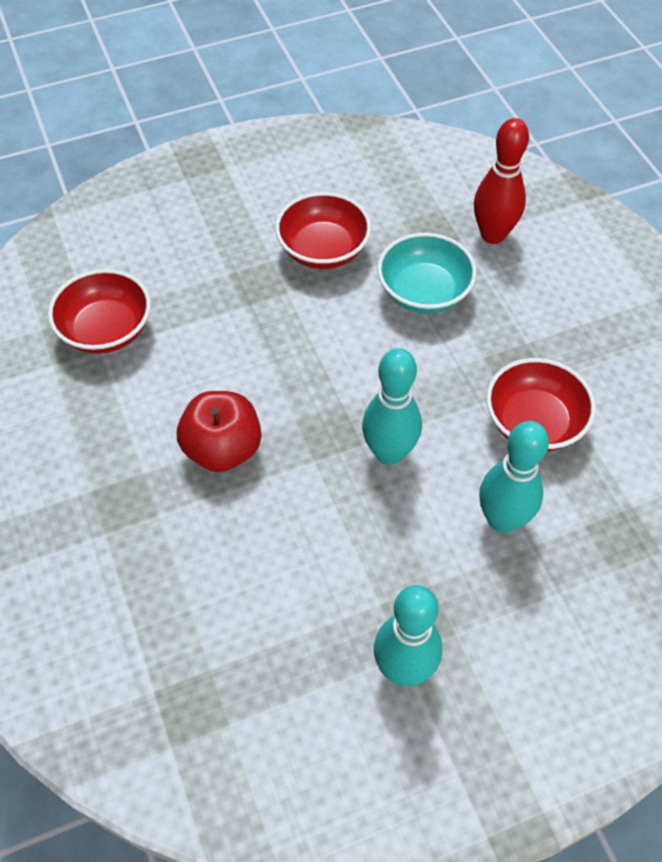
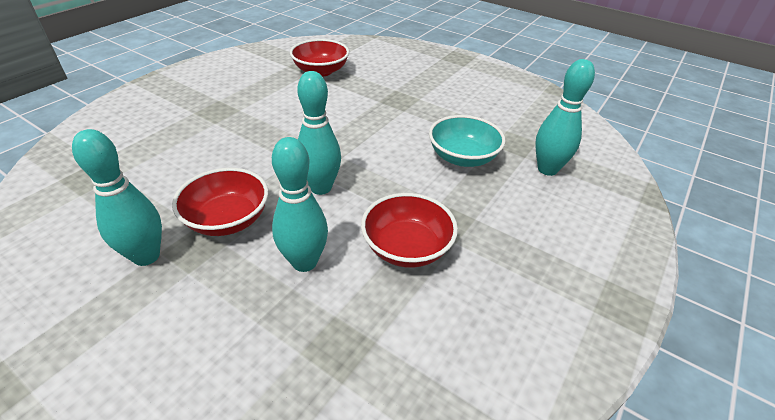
camera: 55 degrees right, 15 degrees down
(223, 449) = (274, 127): red apple -> none
(323, 250) = (448, 111): red bowl -> red bowl (228, 219)
(493, 235) = (547, 169): red bowling pin -> turquoise bowling pin

